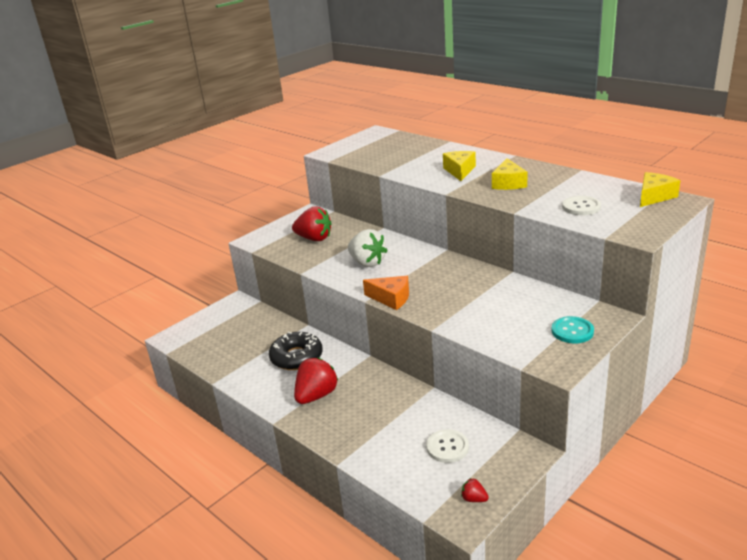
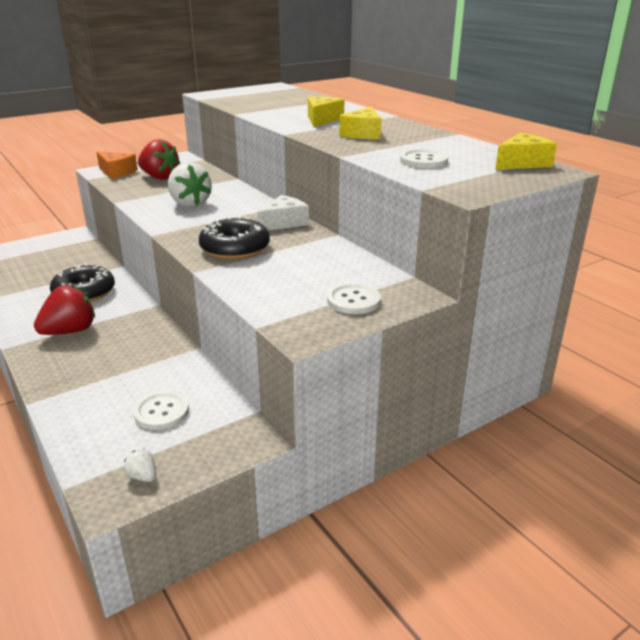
camera: 10 degrees right, 0 degrees up
(391, 298) = (181, 237): orange cheese -> orange cheese (116, 172)
(444, 301) = (235, 248): none -> black donut
(461, 268) = (284, 223): none -> white cheese
(474, 499) = (143, 476): red strawberry -> white strawberry
(572, 331) = (353, 301): turquoise button -> white button

